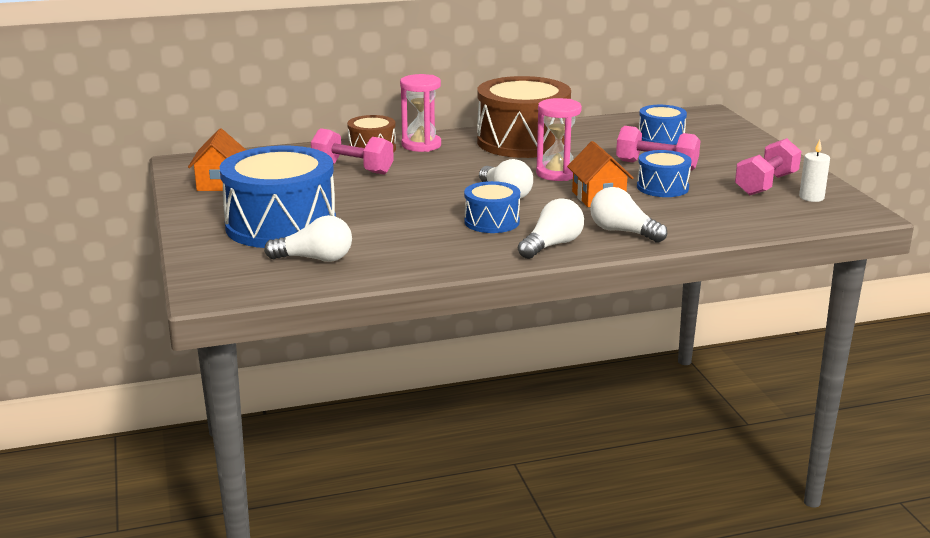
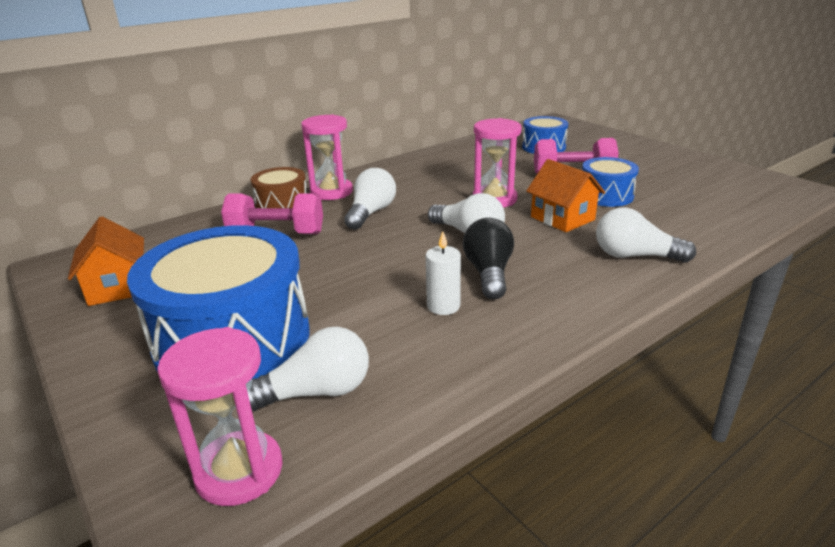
camera: 20 degrees left, 5 degrees up
(250, 281) = (239, 471): none -> pink hourglass
(492, 222) = (489, 273): blue drum -> black light bulb
(522, 142) = (428, 171): brown drum -> none
(552, 245) = (586, 292): white light bulb -> white light bulb (371, 213)
(766, 184) = (686, 176): pink dumbbell -> none
(811, 197) = (739, 181): white candle -> white candle (443, 306)

